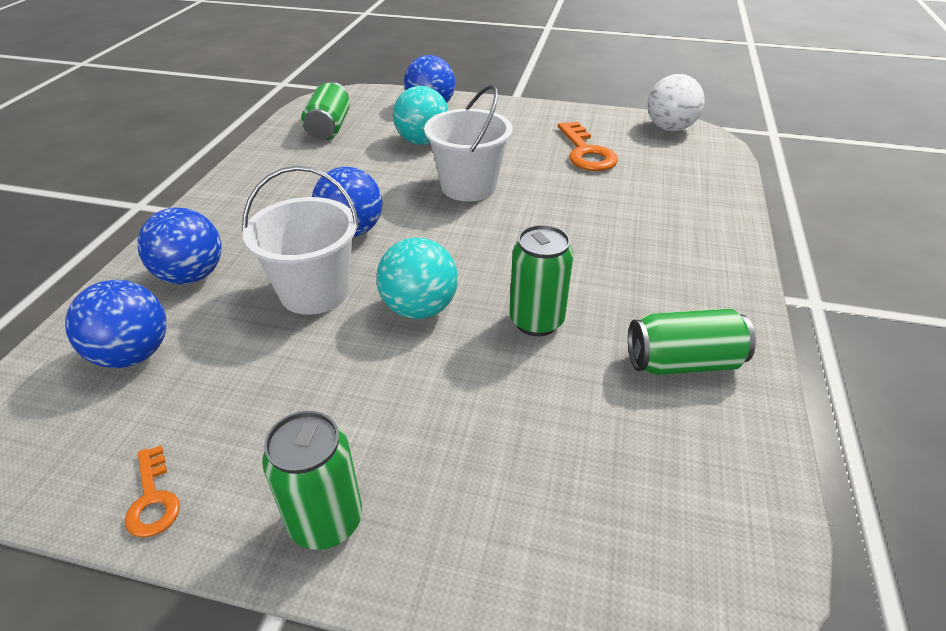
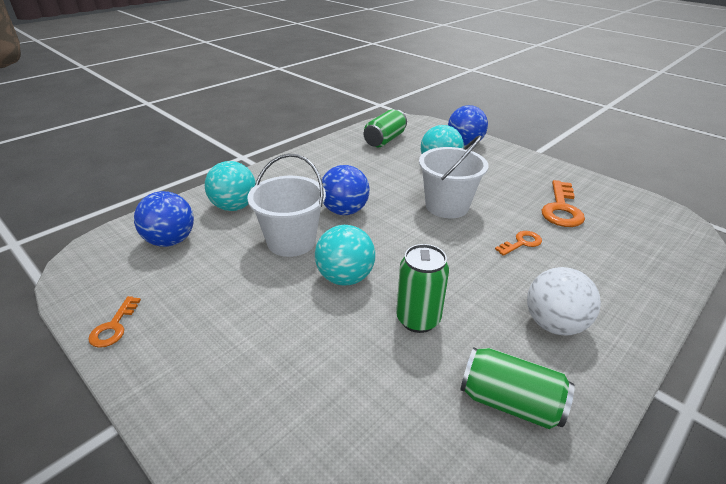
camera: 30 degrees right, 5 degrees down
(192, 276) = (234, 207): blue ball -> turquoise ball
(326, 521) = (182, 387): green can -> none
(575, 201) = (521, 243): none -> orange key
(669, 128) = (655, 211): white ball -> white ball (554, 324)

